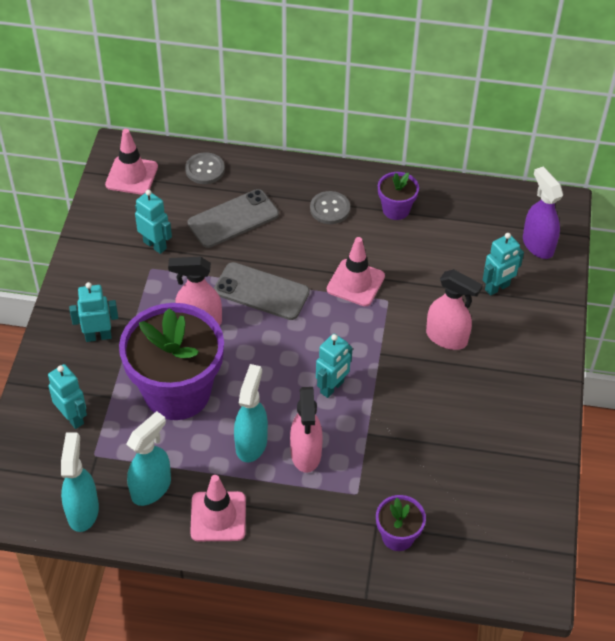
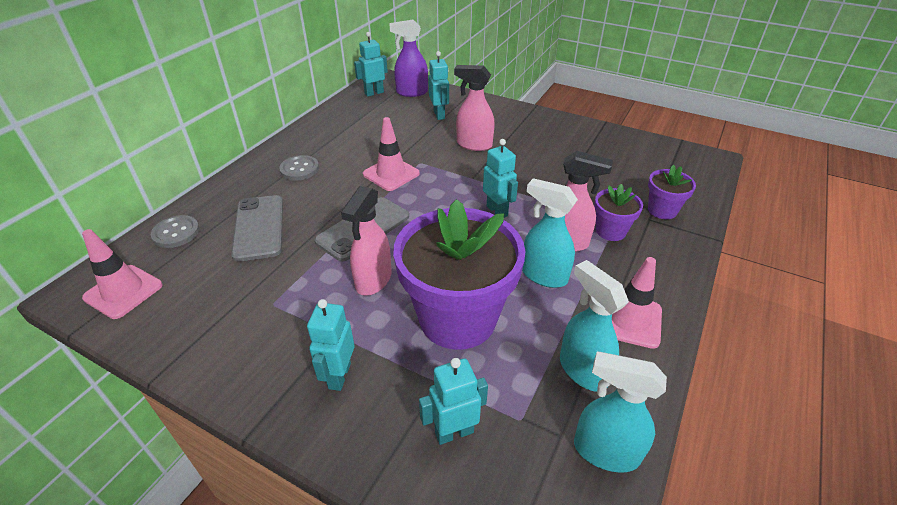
camera: 70 degrees left, 10 degrees down
(155, 245) = (242, 293): turquoise robot -> turquoise robot (374, 93)
(396, 209) = (330, 138): purple flower pot -> purple flower pot (611, 231)
(447, 338) = (474, 145): pink spray bottle -> pink spray bottle turned 120 degrees counterclockwise

